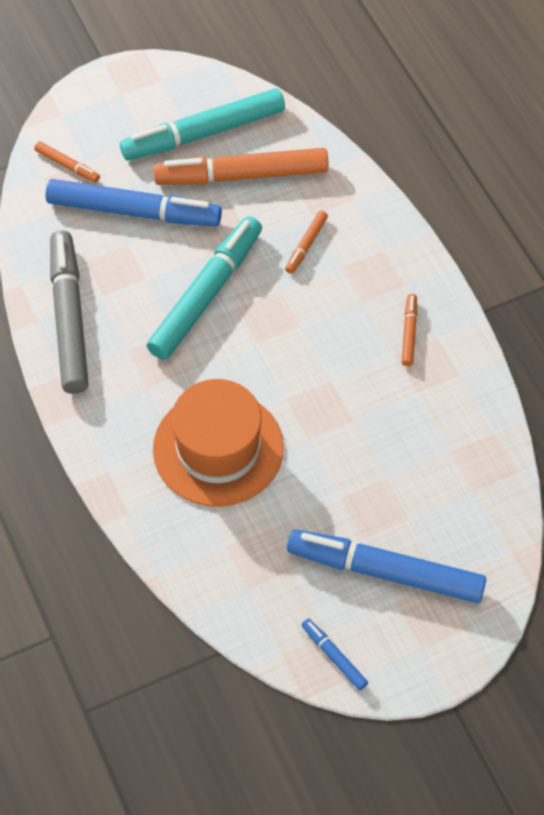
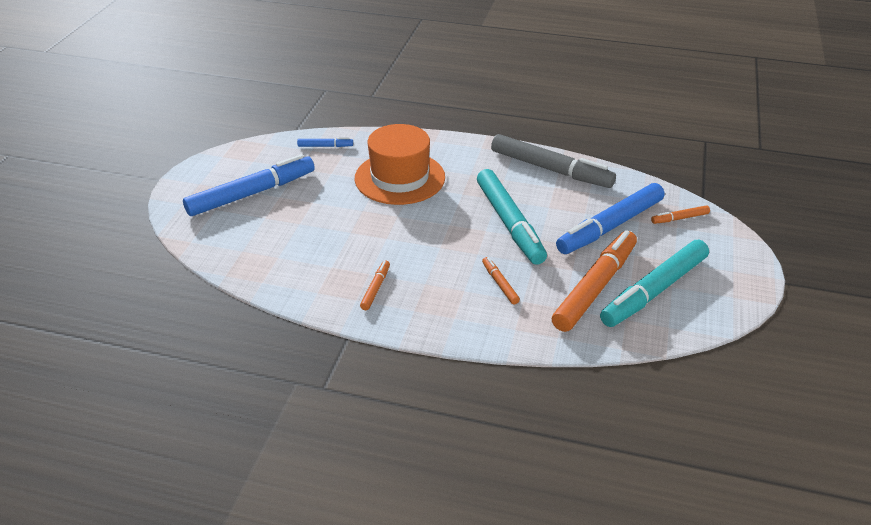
camera: 130 degrees right, 20 degrees down
(204, 133) = (655, 290): turquoise marker -> turquoise marker turned 150 degrees counterclockwise
(334, 657) = (239, 156): blue marker -> blue marker (325, 146)
(409, 333) = (375, 289): orange marker -> orange marker turned 120 degrees counterclockwise

